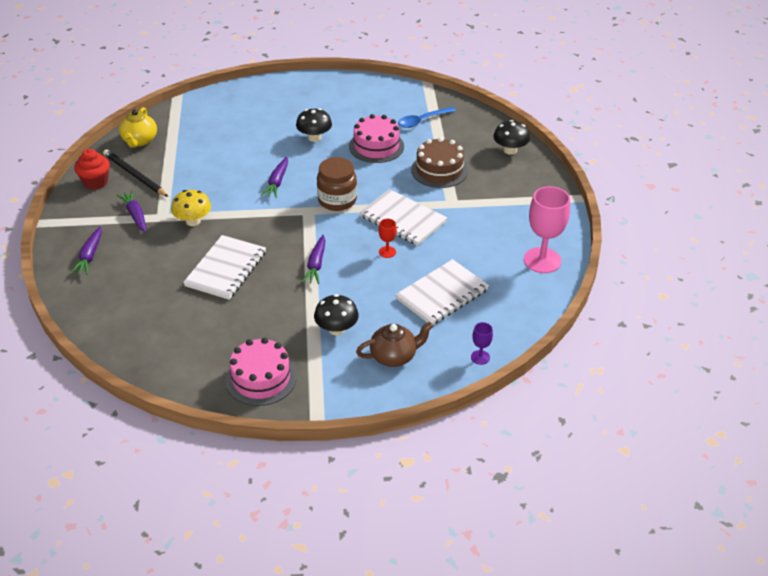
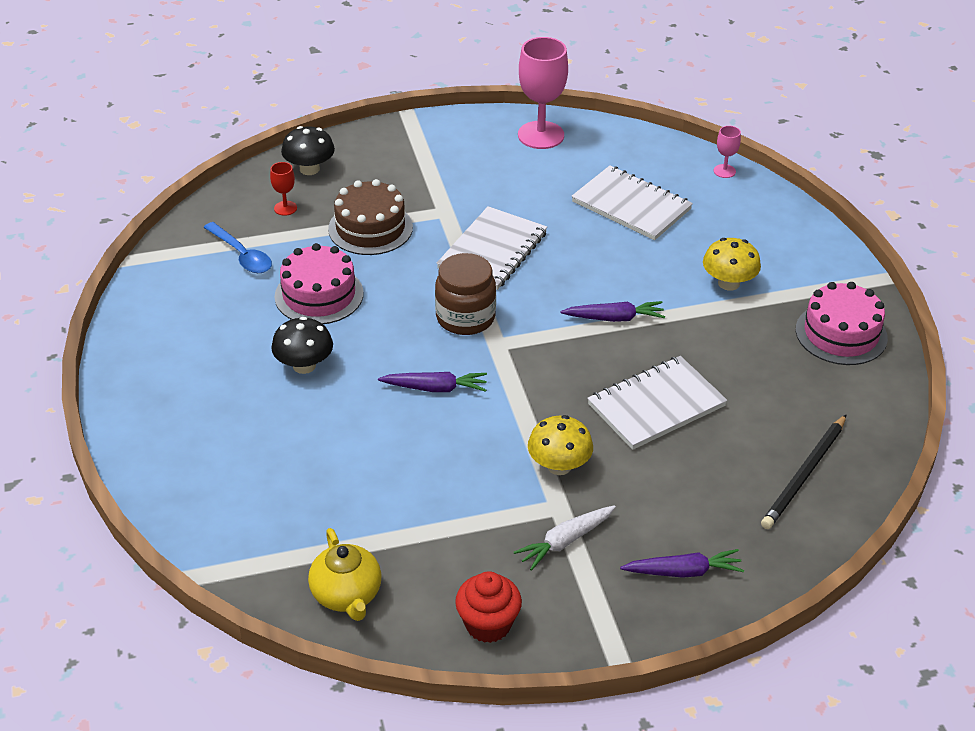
camera: 100 degrees left, 0 degrees up
(134, 175) = (454, 573): black pencil -> black pencil (804, 475)
(135, 215) = (565, 541): purple carrot -> white carrot
(139, 141) = (347, 595): yellow teapot -> yellow teapot turned 75 degrees clockwise
(226, 269) = (656, 405): white notebook -> white notebook turned 45 degrees counterclockwise
(336, 329) = (728, 283): black mushroom -> yellow mushroom
(387, 252) = (566, 258): red goblet -> red goblet (285, 208)
(394, 356) = (752, 232): brown teapot -> none
(480, 357) = (724, 171): purple goblet -> pink goblet

